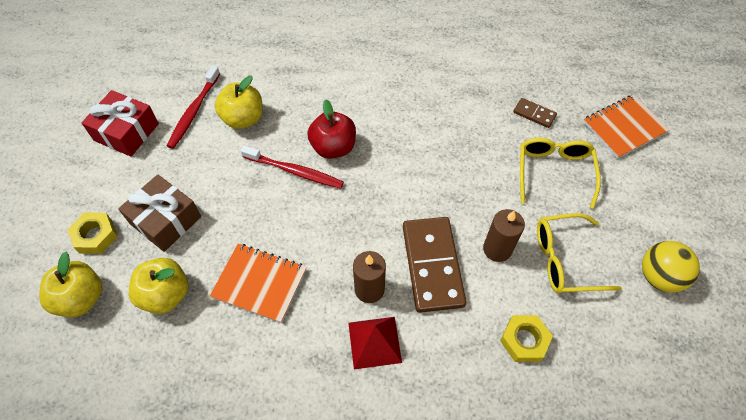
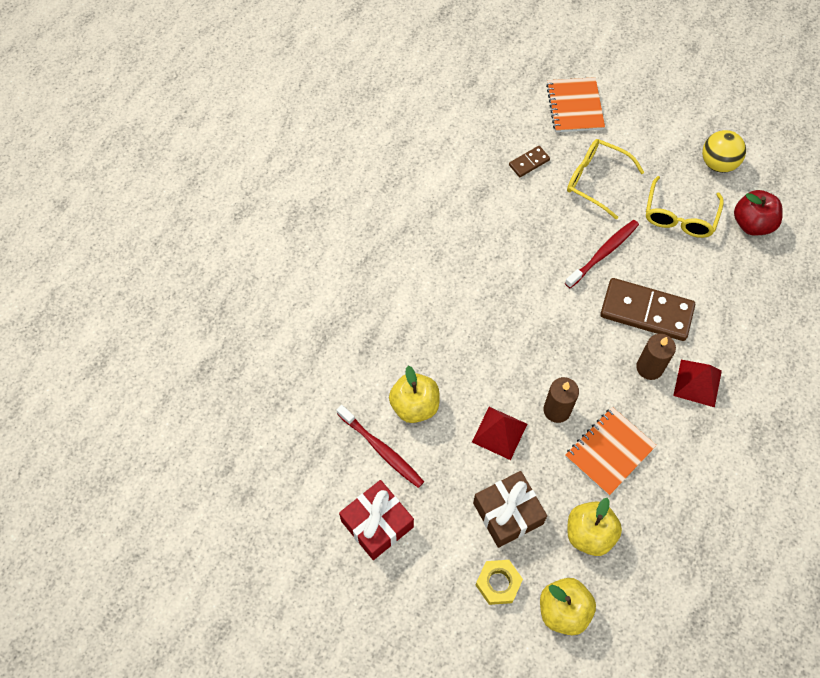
camera: 65 degrees left, 5 degrees up
(243, 187) = (499, 433): none -> red pyramid
(295, 171) = (502, 381): red toothbrush -> red toothbrush (603, 253)
(333, 147) = (489, 338): red apple -> red apple (752, 224)
(497, 249) = (651, 258): brown candle -> brown candle (557, 410)
(524, 340) = (734, 278): yellow nut -> none

